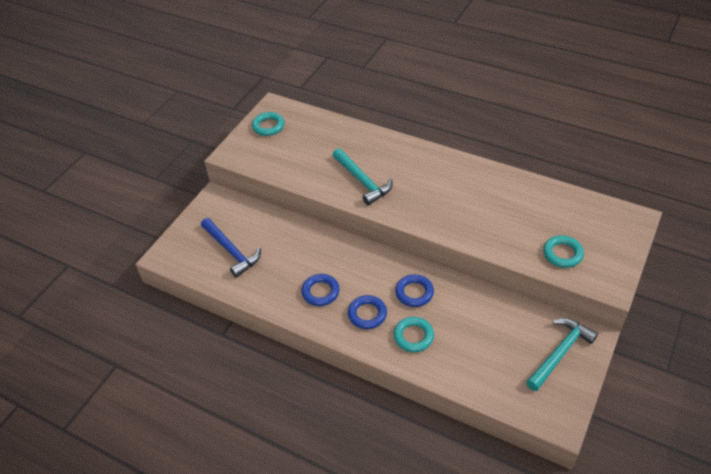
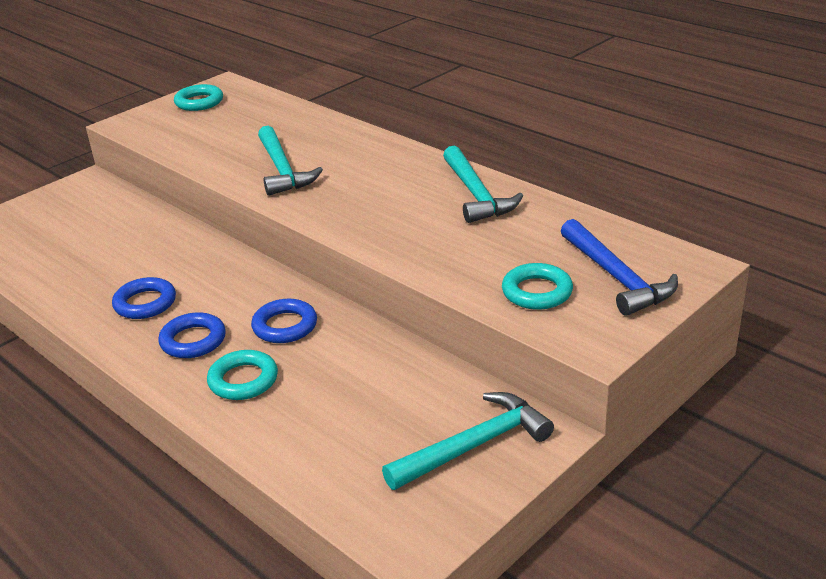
camera: 15 degrees right, 15 degrees down
(231, 251) = (60, 239): blue hammer -> blue hammer (616, 277)
(491, 183) = (476, 194): none -> turquoise hammer

